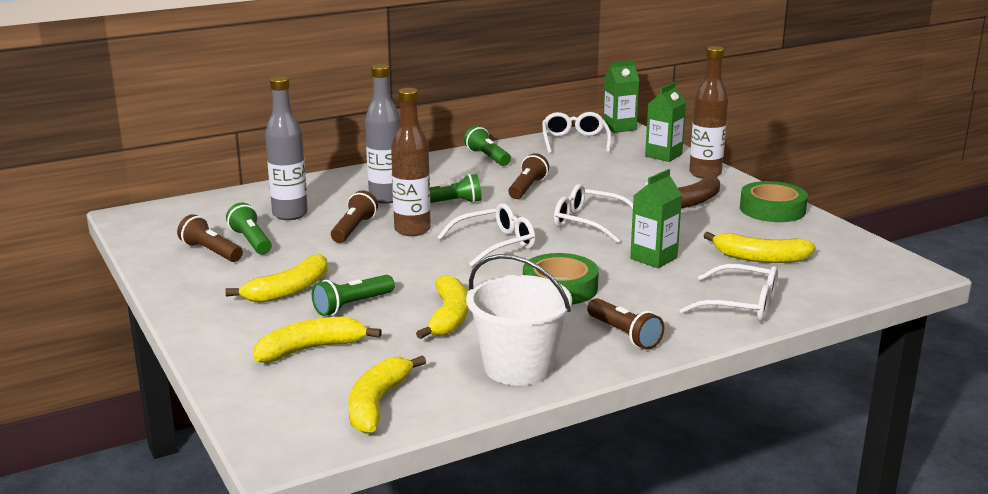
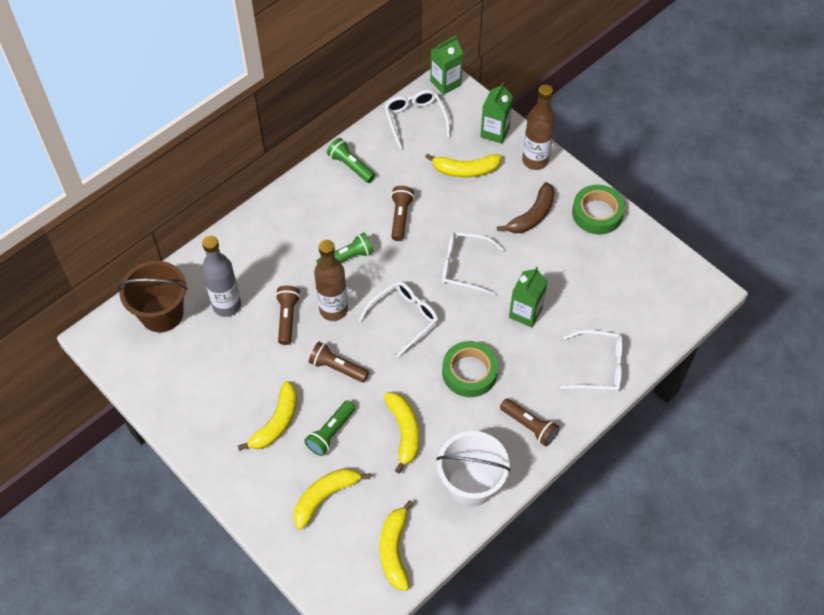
camera: 15 degrees left, 35 degrees up
(210, 252) = (191, 380): brown flashlight -> brown flashlight (337, 368)
(213, 211) = (162, 313): none -> brown bucket
(251, 241) = (215, 356): green flashlight -> none
(386, 198) = (293, 260): grey bottle -> none
(760, 258) = (600, 295): yellow banana -> yellow banana (465, 170)

